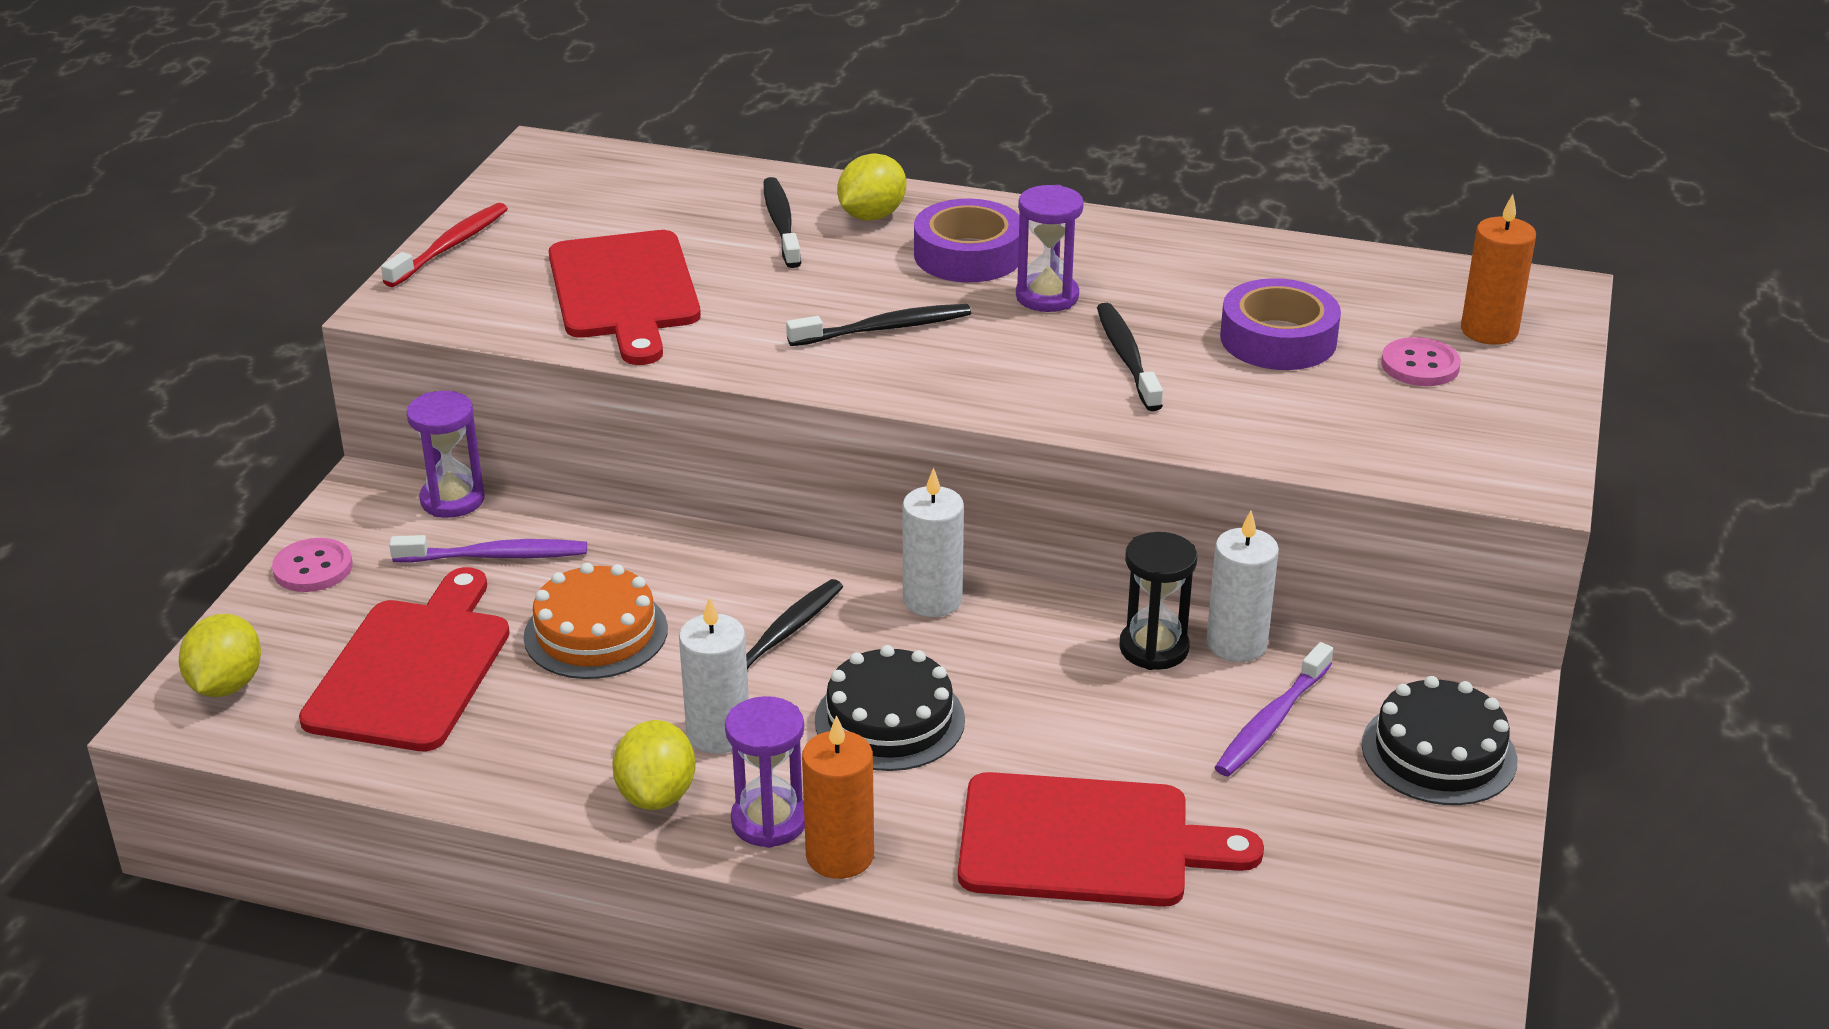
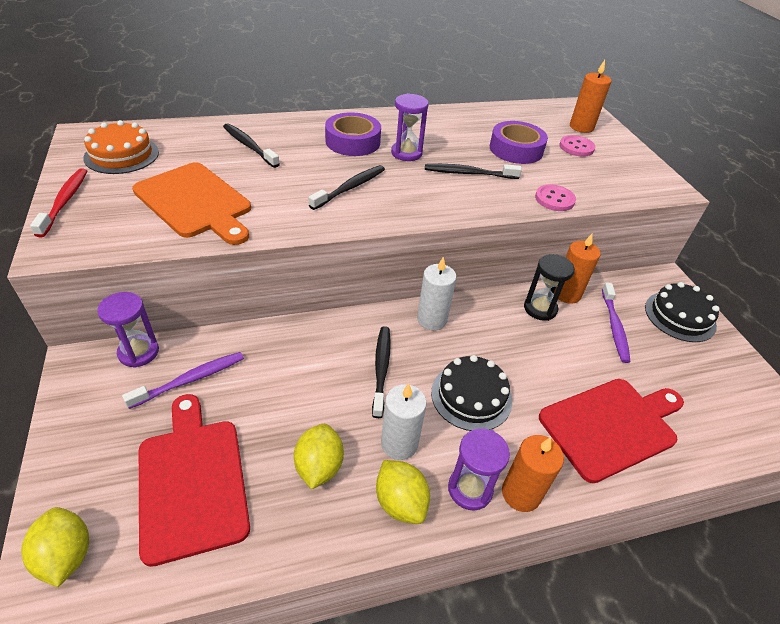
camera: 35 degrees left, 10 degrees up
(313, 568) = (75, 434): pink button -> pink button (554, 199)
(596, 633) = (285, 407): orange cake -> orange cake (122, 155)
(625, 291) = (195, 202): red cutting board -> orange cutting board
(872, 216) = (290, 132): yellow lemon -> yellow lemon (319, 466)
(1127, 357) = (469, 173): black toothbrush -> black toothbrush turned 45 degrees counterclockwise
(1236, 643) = (566, 294): white candle -> orange candle

